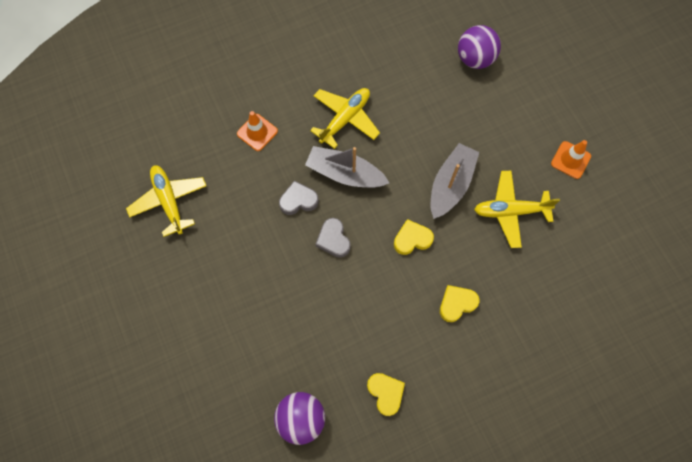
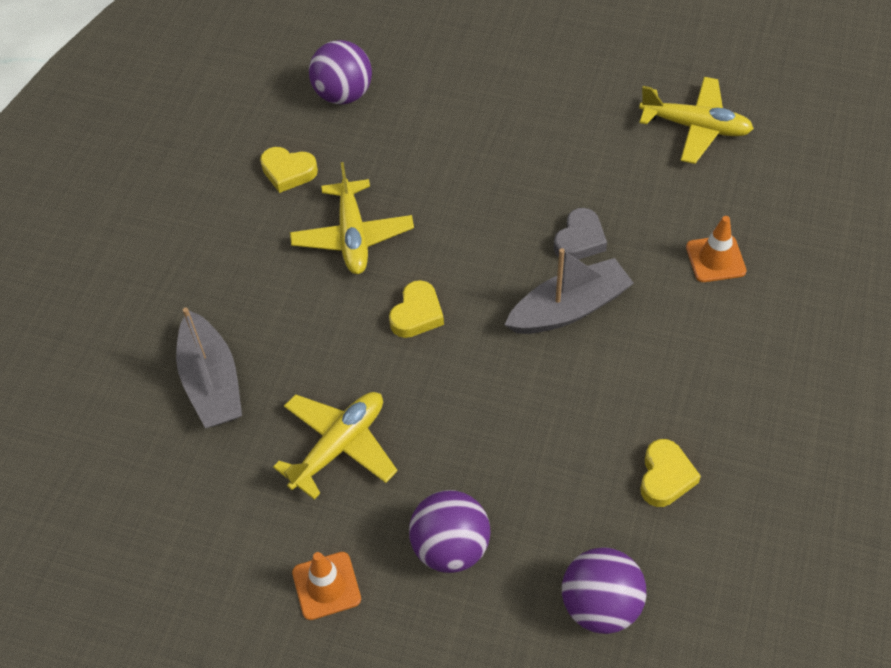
camera: 135 degrees right, 15 degrees down
(333, 240) = (496, 240): grey heart -> none
(345, 119) = (649, 363): yellow plane -> yellow plane (352, 236)
(450, 185) = (441, 409): grey boat -> grey boat (212, 382)
(457, 304) = (300, 299): yellow heart -> yellow heart (665, 477)
(507, 128) = (450, 547): none -> purple ball

